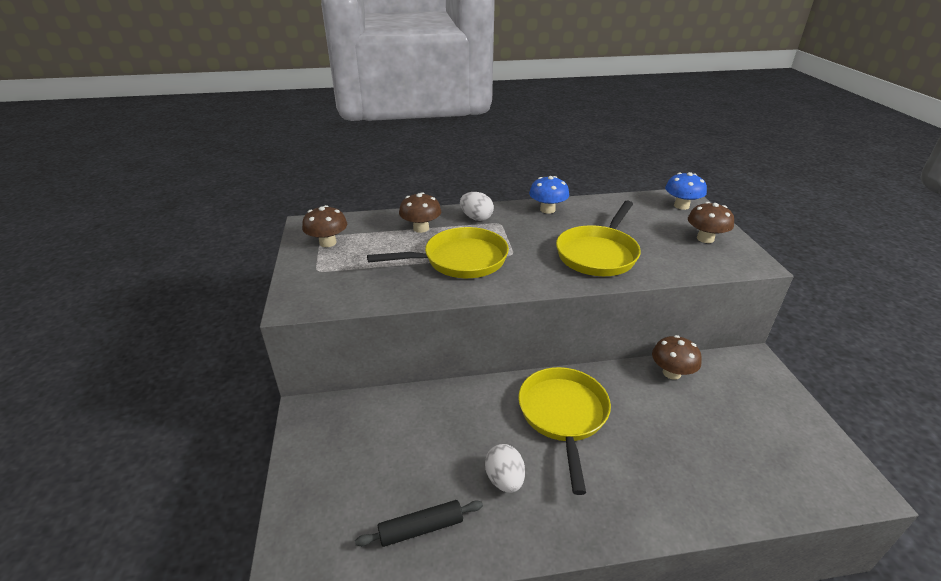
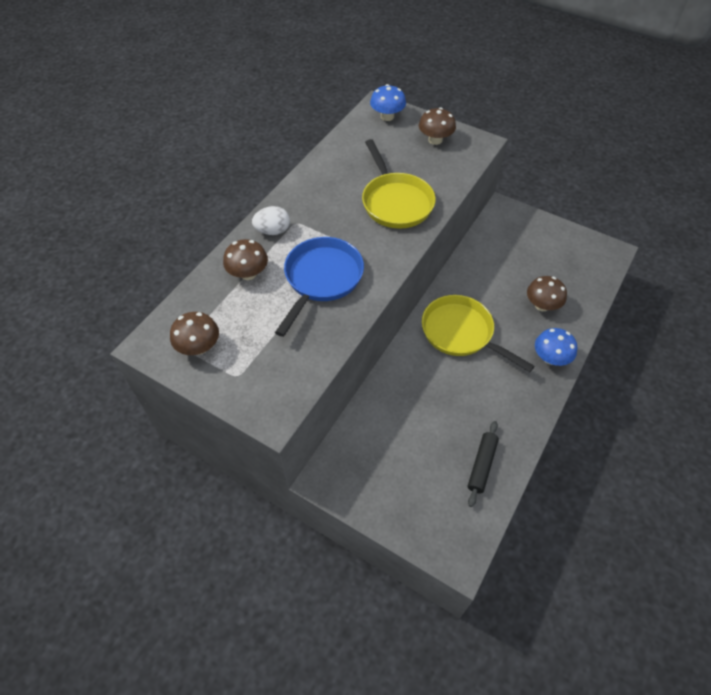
camera: 50 degrees left, 20 degrees up
(460, 260) = (321, 279): yellow pan -> blue pan
(504, 479) = (482, 399): white egg -> none
(547, 209) = (310, 184): blue mushroom -> blue mushroom (550, 358)
(671, 373) = (477, 254): brown mushroom -> brown mushroom (542, 305)

